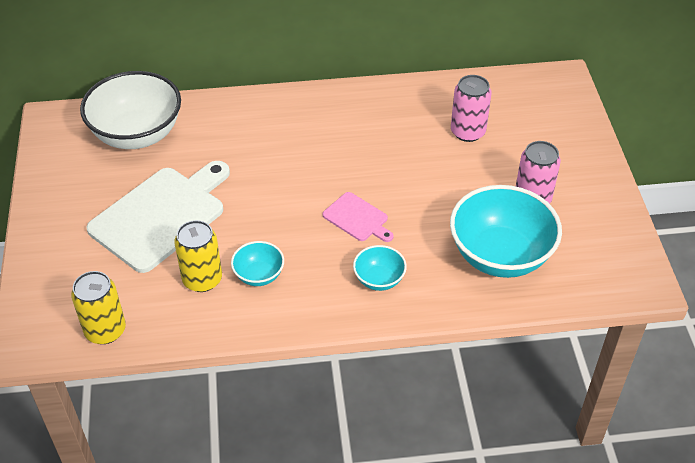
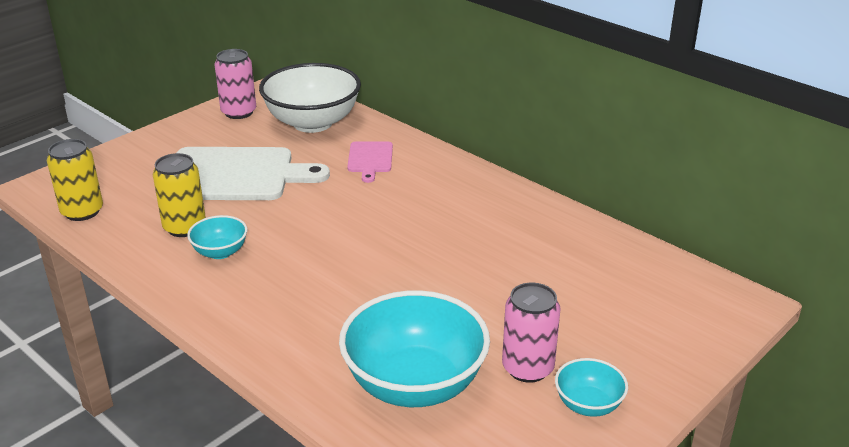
camera: 50 degrees right, 15 degrees down
(357, 218) = (354, 270): pink cutting board -> pink cutting board (370, 159)
(379, 279) = (289, 320): turquoise bowl -> turquoise bowl (588, 405)
(467, 132) = (562, 278): pink can -> pink can (239, 112)

